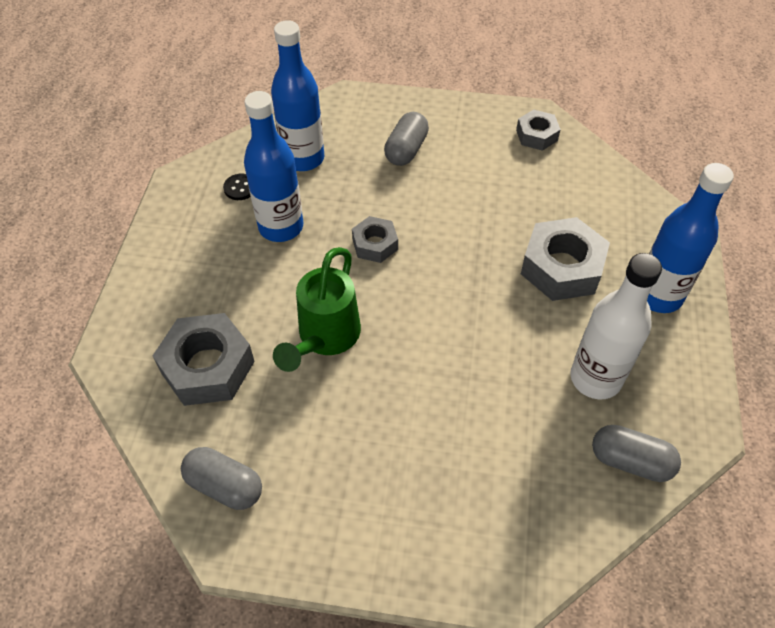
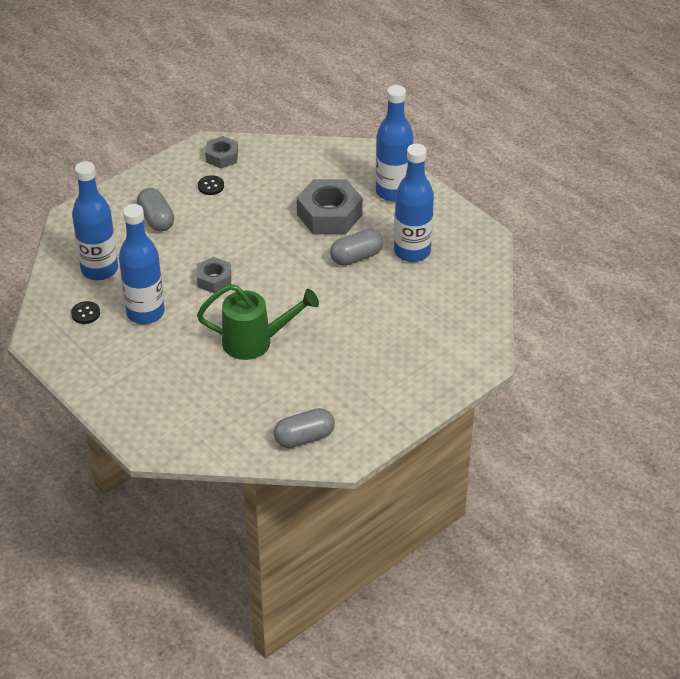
camera: 50 degrees left, 10 degrees down
(208, 367) = (214, 404): grey nut -> none
(324, 339) = (256, 342): green watering can -> green watering can turned 60 degrees counterclockwise
(490, 155) = (211, 186): none -> black button
(595, 378) = (412, 252): white bottle -> blue bottle
(630, 461) = (470, 272): grey capsule -> grey capsule (356, 257)

